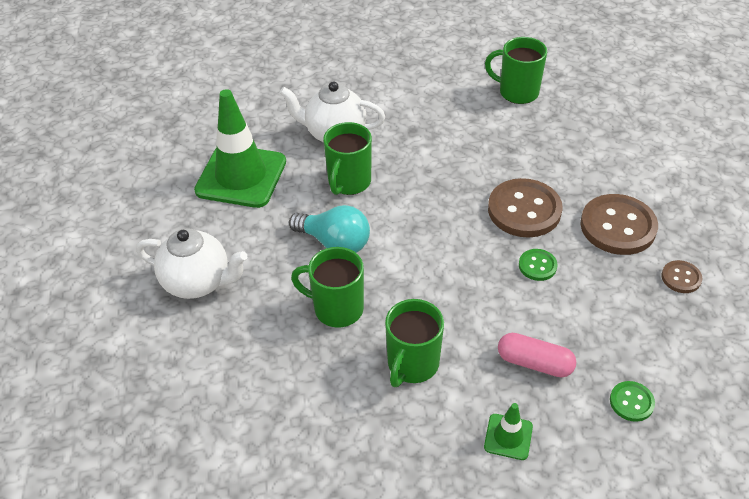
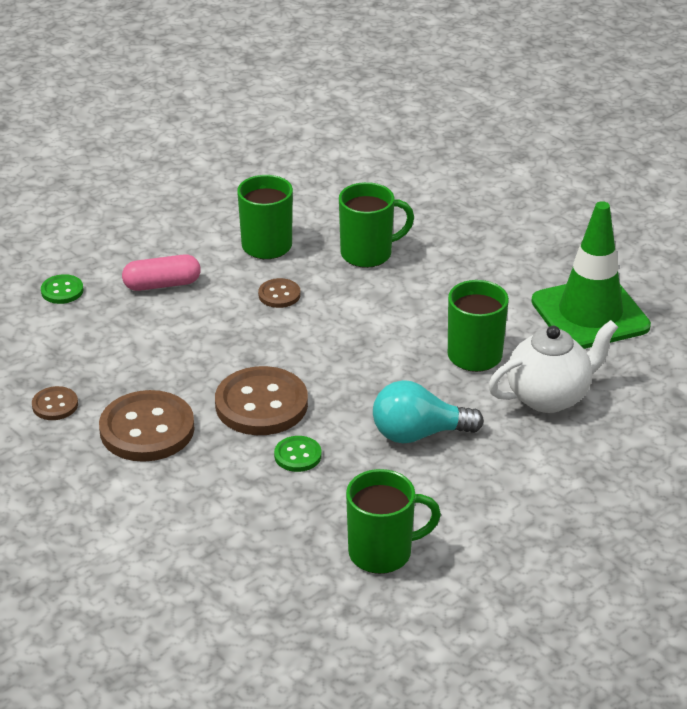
camera: 145 degrees right, 10 degrees down
(198, 282) = (509, 224): white teapot -> none
(335, 243) = (426, 298): turquoise light bulb -> turquoise light bulb (418, 434)
(442, 301) = (279, 295): none -> brown button
(508, 437) = (153, 234): green traffic cone -> none
(537, 266) = (210, 357): green button -> green button (297, 455)

